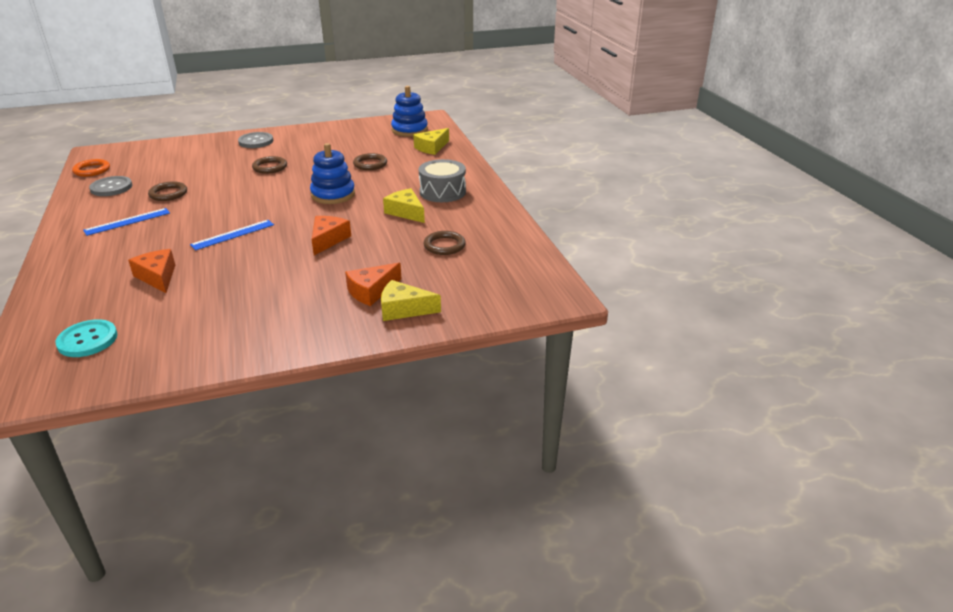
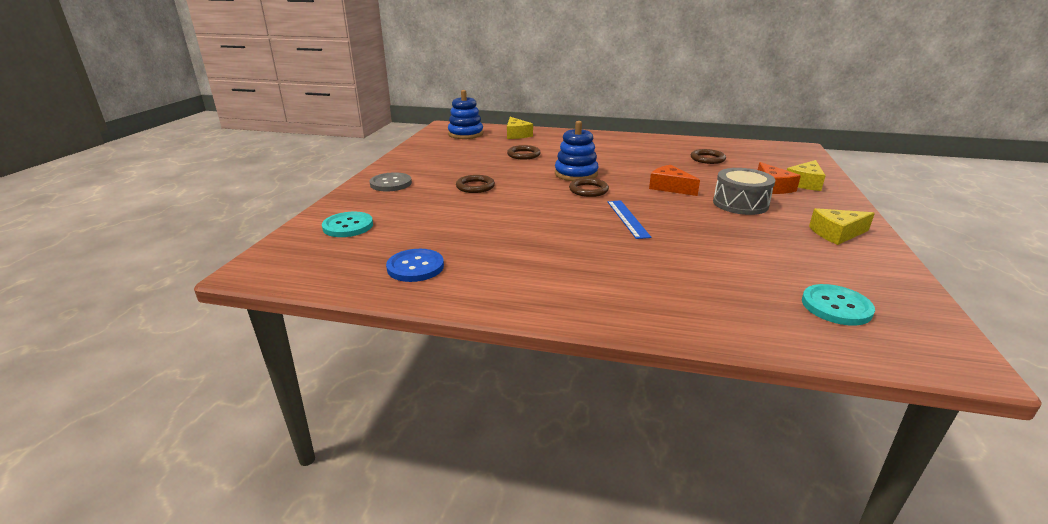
camera: 60 degrees left, 5 degrees down
(92, 170) = (327, 276): orange ring -> none
(111, 187) = (415, 267): grey button -> blue button
(127, 221) = (540, 265): blue ruler -> none
(157, 277) = (703, 260): orange cheese -> none
(167, 153) = (348, 226): none -> turquoise button
(168, 194) = (483, 237): brown ring -> brown ring (588, 190)
(406, 212) = (638, 159): yellow cheese -> yellow cheese (836, 233)
(442, 192) = (610, 145): grey drum -> grey drum (740, 204)

